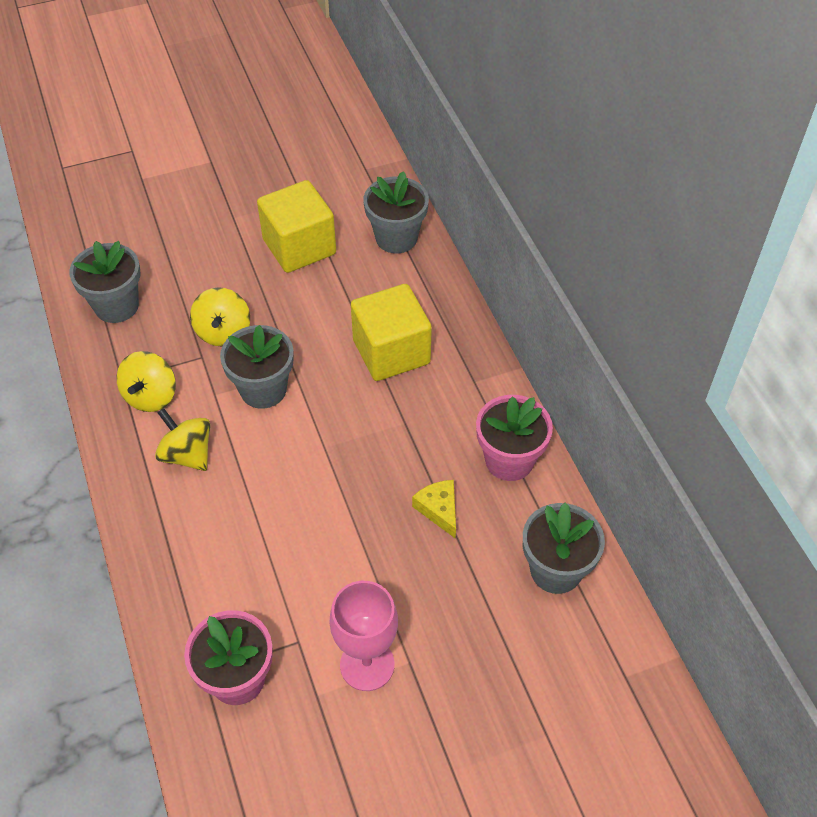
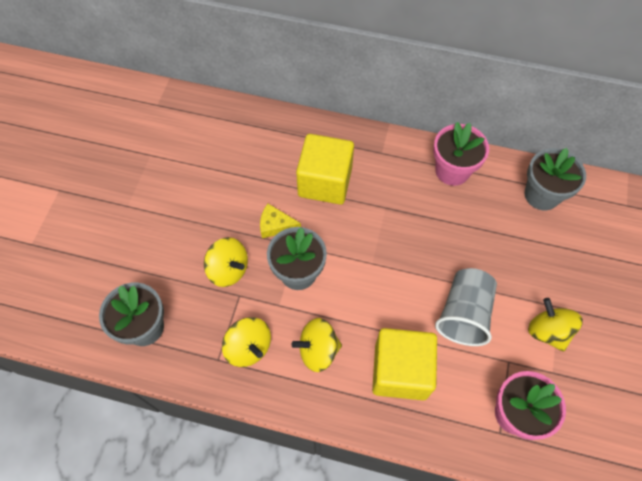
camera: 55 degrees left, 10 degrees up
(299, 247) = (191, 181): yellow cube -> yellow cube (400, 371)
(326, 566) = (463, 314): none -> grey cup
(367, 664) = (547, 331): pink goblet -> yellow spinning top
(396, 238) = (233, 124): grey flower pot -> none
(439, 509) = (463, 228): yellow cheese -> yellow cheese (275, 225)

